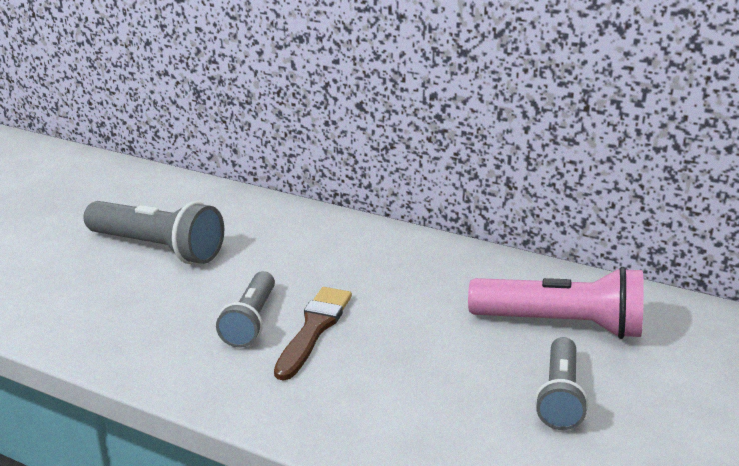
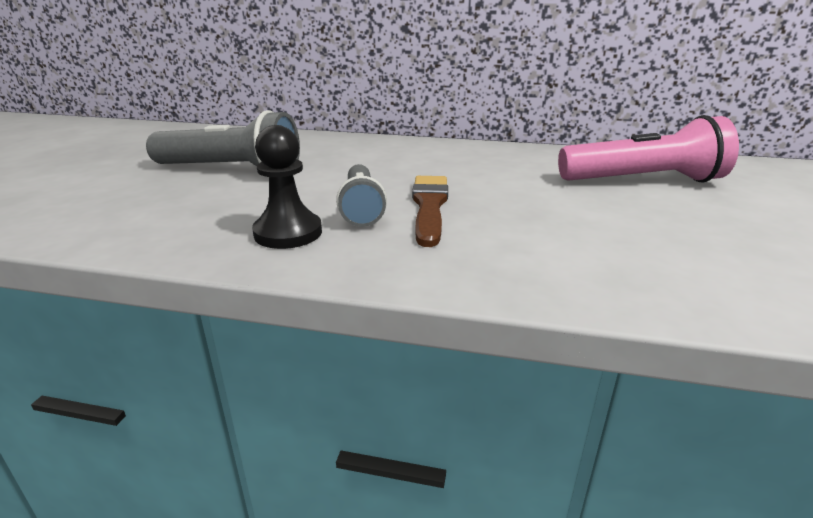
camera: 15 degrees left, 0 degrees up
(173, 343) = (288, 233): none -> black pawn
(560, 396) = (704, 225): grey flashlight -> none

